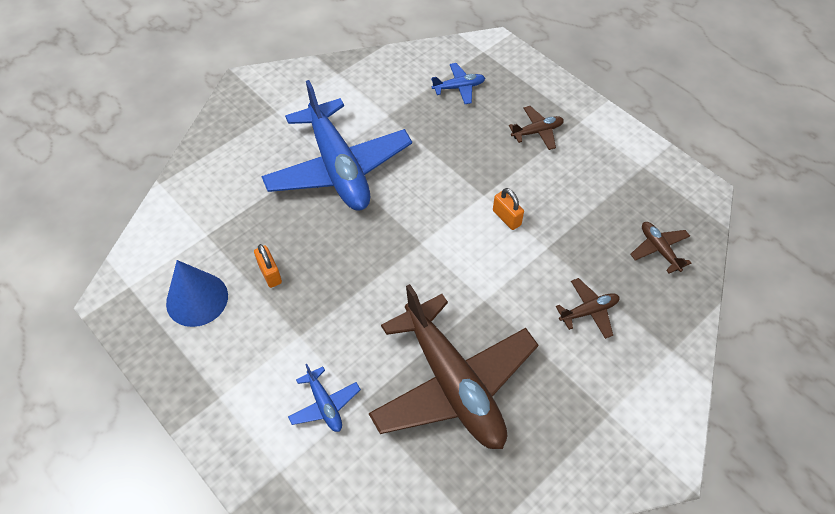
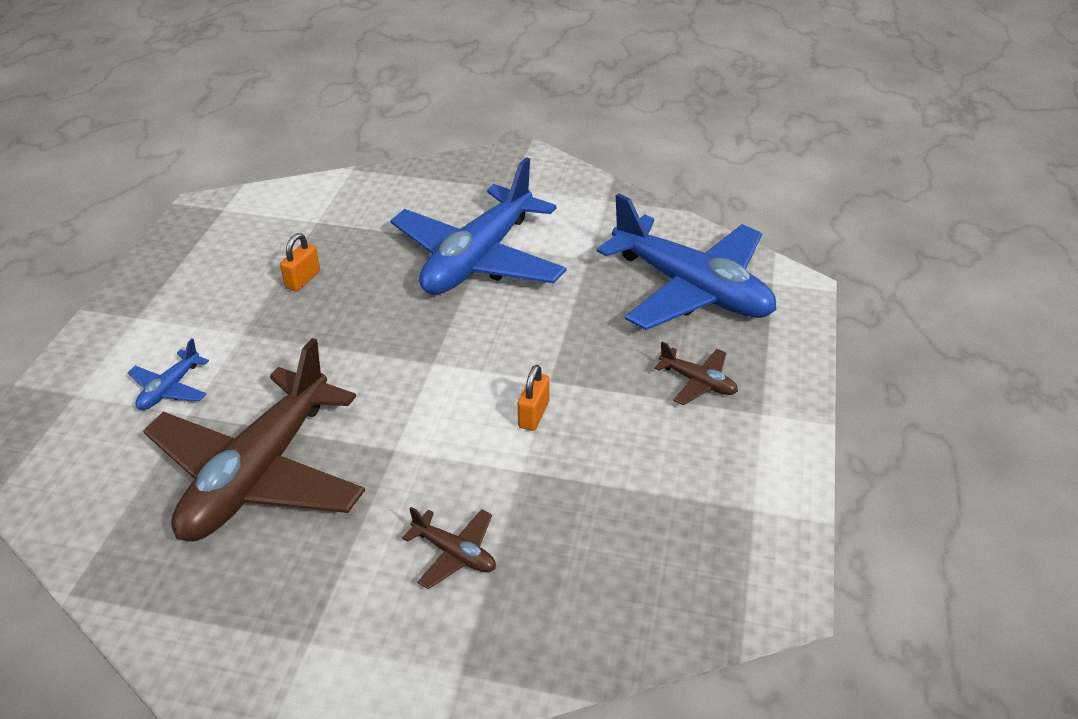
camera: 55 degrees right, 15 degrees down
(197, 299) = (238, 252): blue cone -> none
(459, 87) = (691, 289): blue plane -> blue plane, size x2.45
(659, 249) = (622, 587): brown plane -> none

